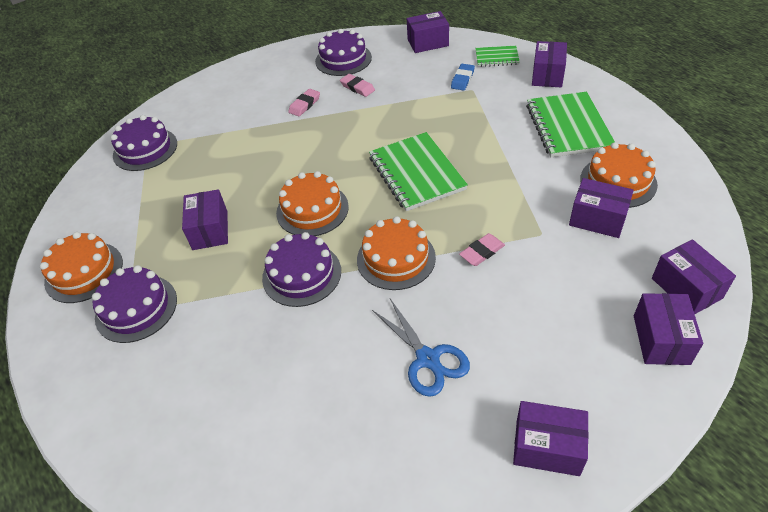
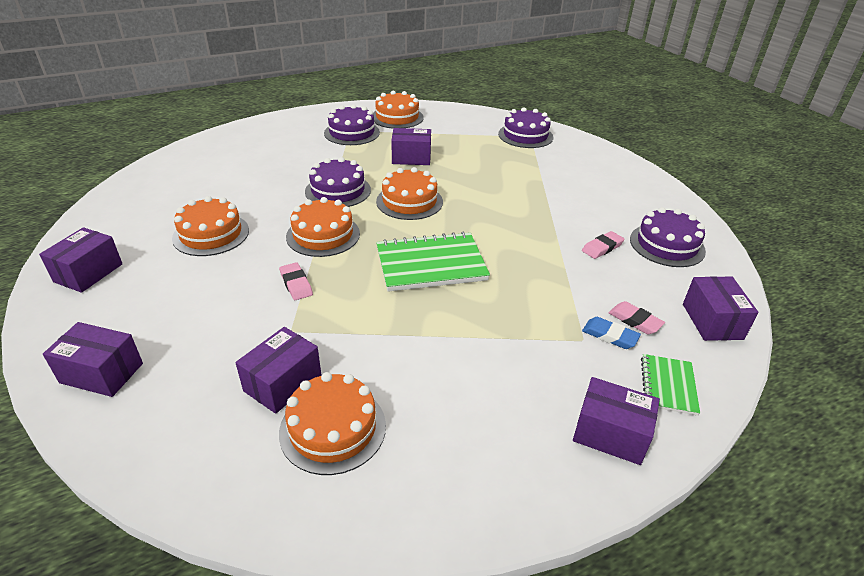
camera: 95 degrees right, 10 degrees down
(304, 105) = (574, 211): pink eraser -> pink eraser (635, 320)
(428, 359) = (211, 234): blue scissors -> orange cake
(568, 127) = (468, 415): green notebook -> none
(686, 288) = (134, 422): purple box -> none

